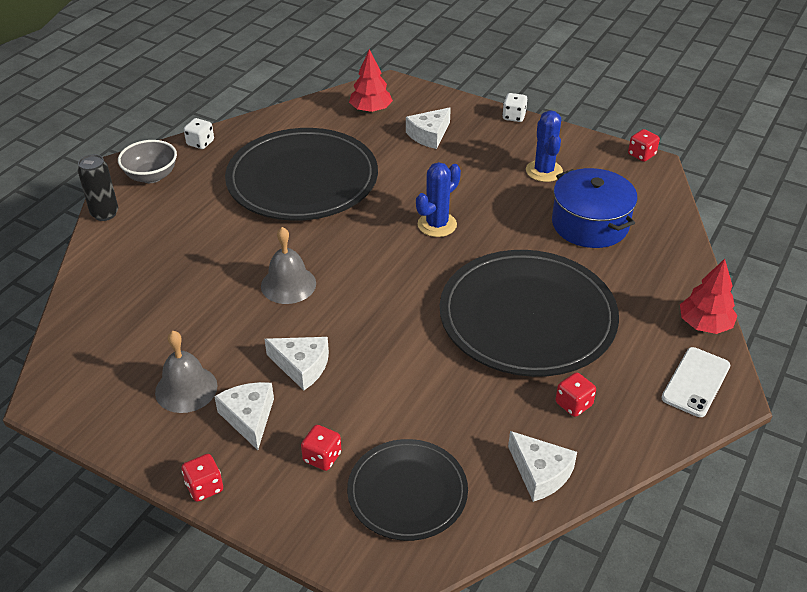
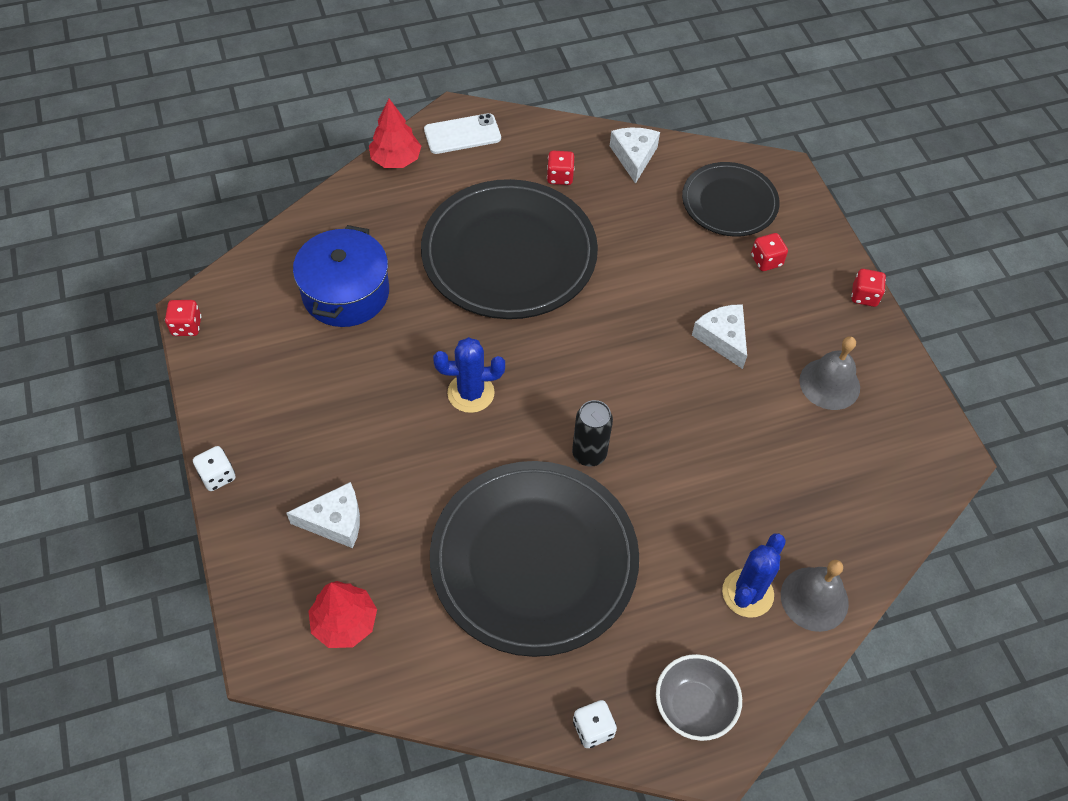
camera: 140 degrees left, 15 degrees up
(105, 214) = (785, 676): black can -> black can (589, 454)
(249, 417) = (796, 325): white cheese -> none
(288, 284) = (667, 427): grey bell -> grey bell (814, 598)
(544, 171) = (297, 378): blue cactus -> blue cactus (747, 593)

